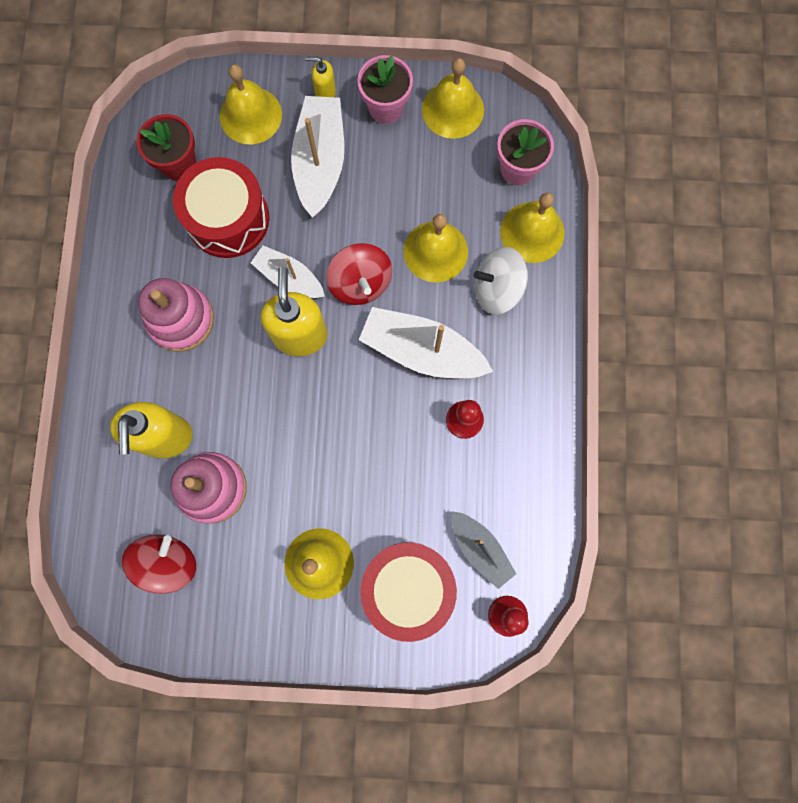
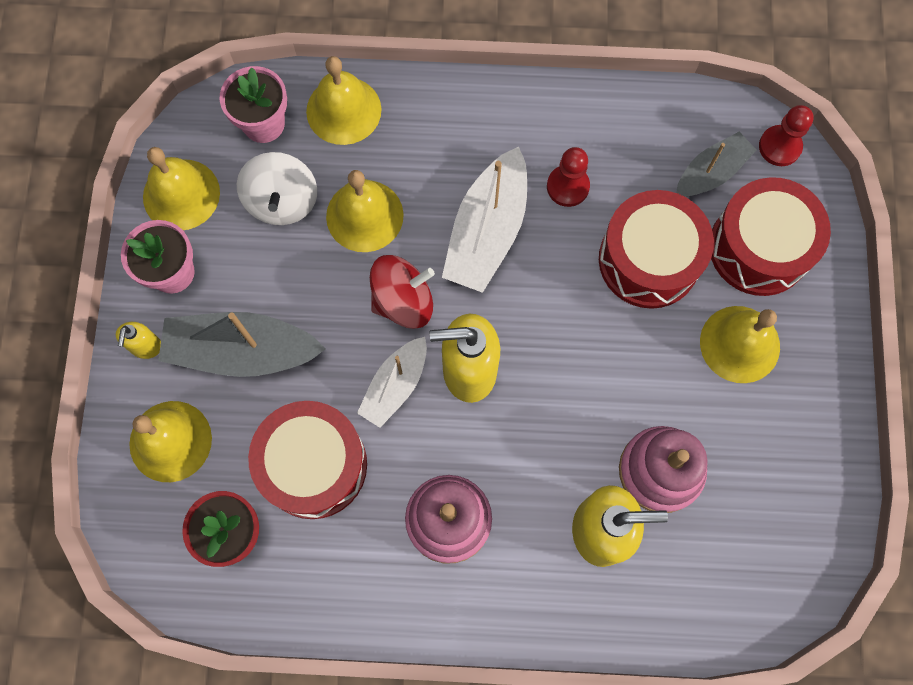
camera: 90 degrees left, 5 degrees down
(168, 562) = (752, 520): red spinning top -> none
(320, 162) = (242, 351): white boat -> grey boat
(396, 488) = (648, 260): none -> red drum
(497, 289) = (412, 149): white spinning top -> white spinning top (282, 201)

